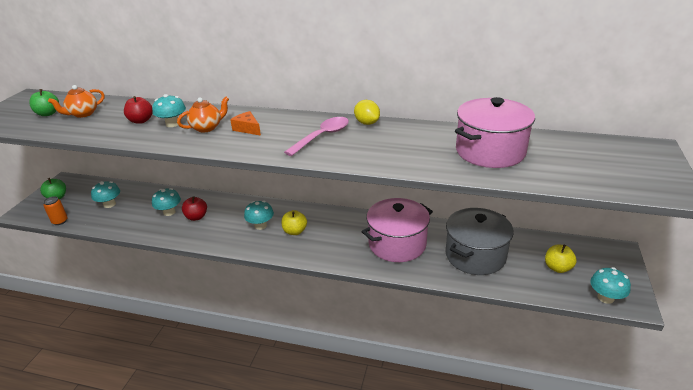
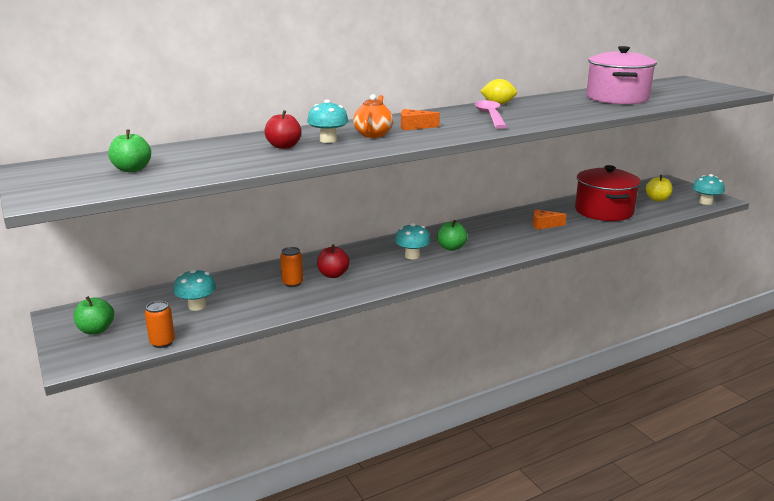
camera: 45 degrees left, 10 degrees down
(83, 114) = (187, 159): orange teapot -> none
(169, 212) = (292, 283): turquoise mushroom -> orange can
(295, 231) = (451, 248): yellow apple -> green apple
(397, 244) = (544, 225): pink pot -> orange cheese
(475, 255) = (604, 211): grey pot -> red pot

